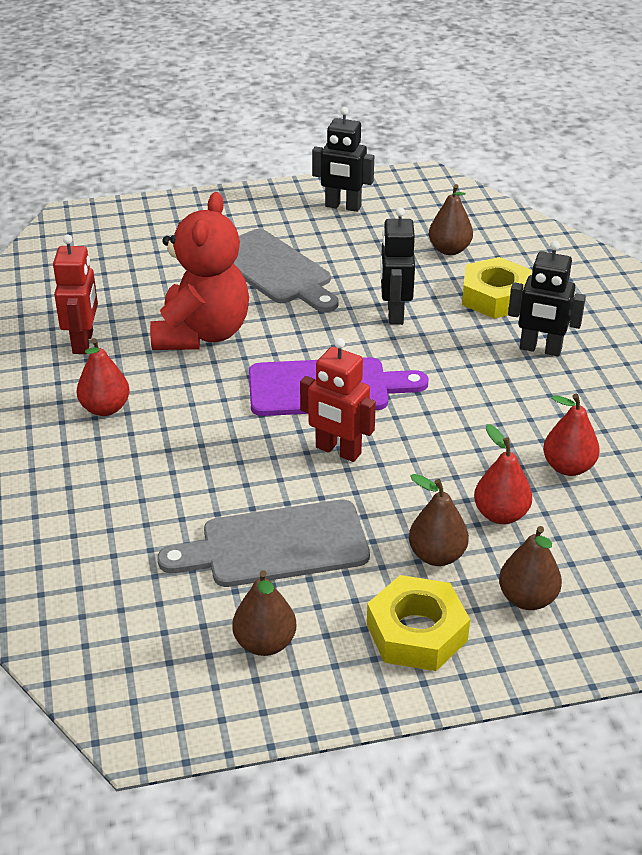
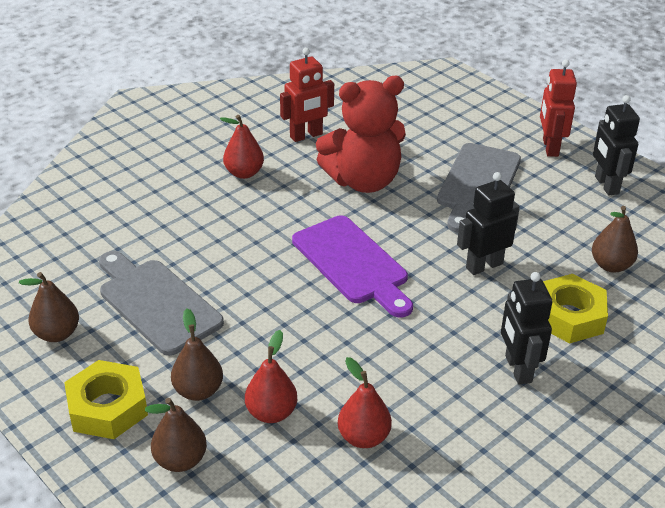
camera: 60 degrees right, 0 degrees up
(338, 451) = (282, 296): red robot -> red robot (550, 147)

